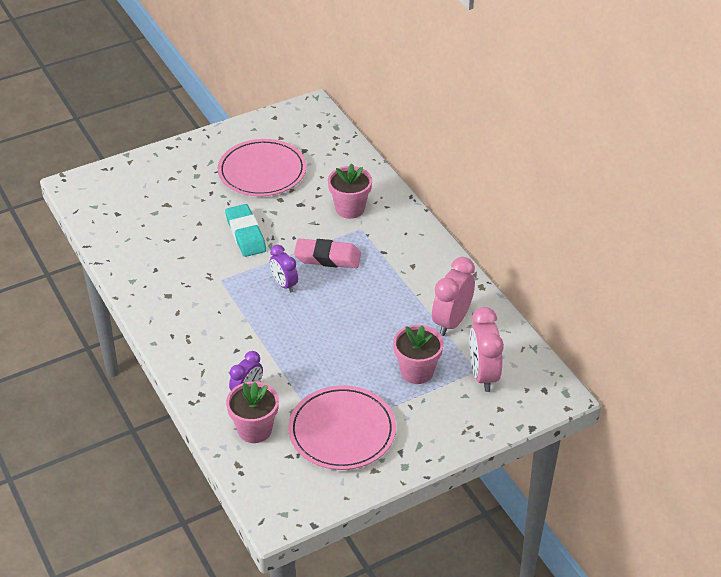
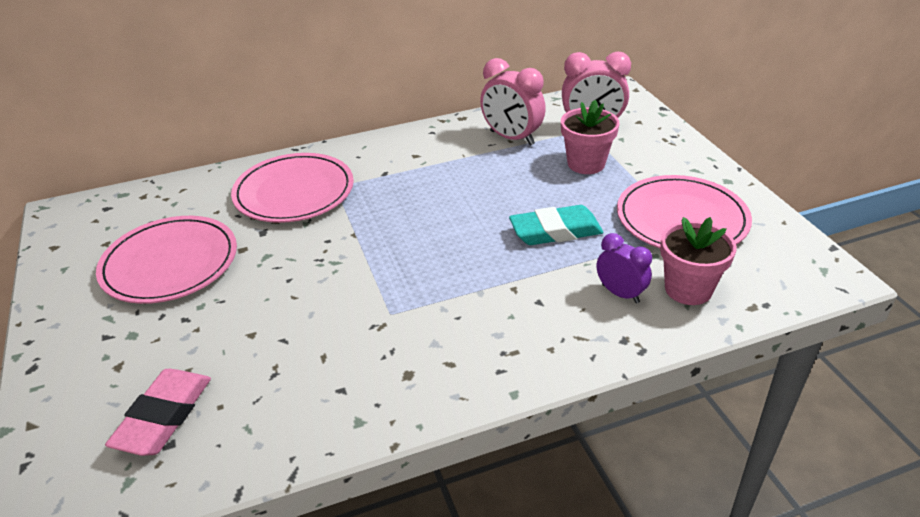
camera: 80 degrees left, 5 degrees down
(246, 234) = (301, 284): turquoise eraser -> turquoise eraser (555, 231)
(284, 284) = (418, 252): purple clock -> none
(327, 257) = (379, 214): pink eraser -> pink eraser (163, 416)
(350, 209) = (294, 192): pink flower pot -> pink plate

